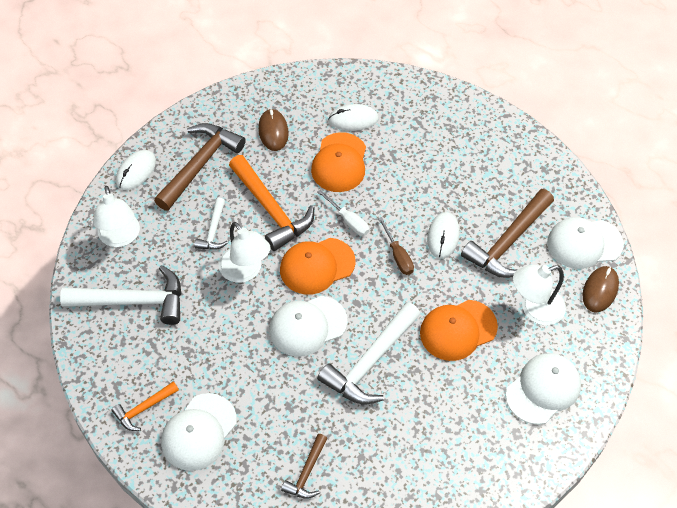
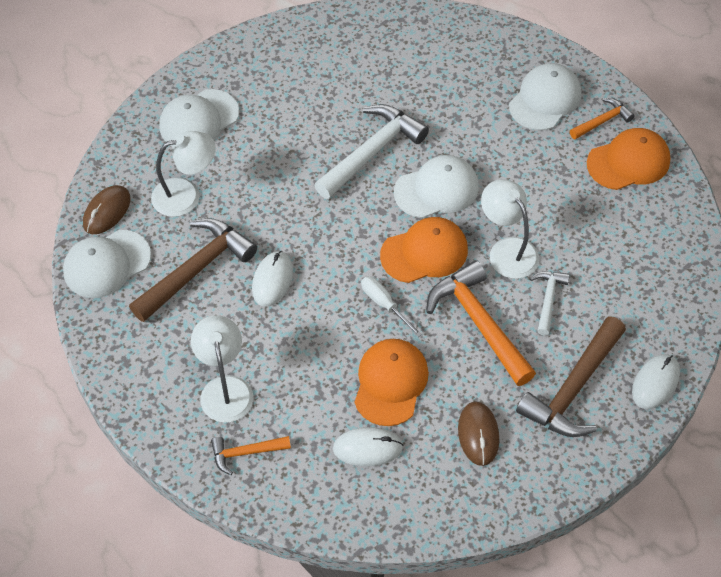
camera: 175 degrees left, 0 degrees up
(120, 238) = (659, 296): white lamp -> white lamp (225, 388)
(133, 301) = (631, 223): white hammer -> none
(306, 472) = (440, 63): brown hammer -> none
(398, 255) = (329, 260): brown screwdriver -> none
(440, 113) = (245, 452): none -> orange hammer
(458, 330) = (274, 178): orange cap -> orange cap (628, 162)
(584, 243) = (106, 264): white cap -> white cap turned 150 degrees clockwise

